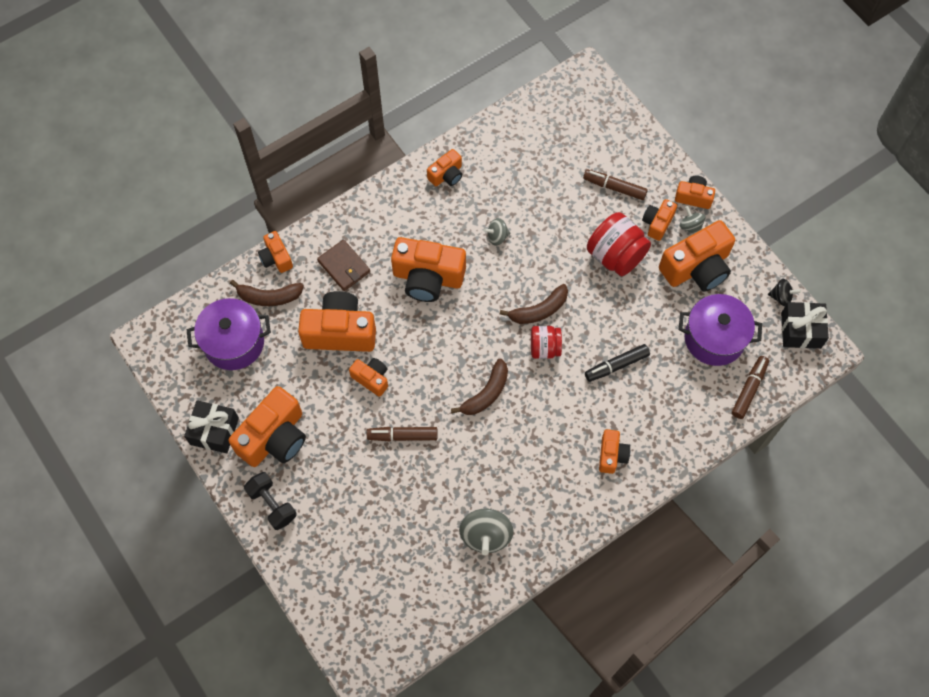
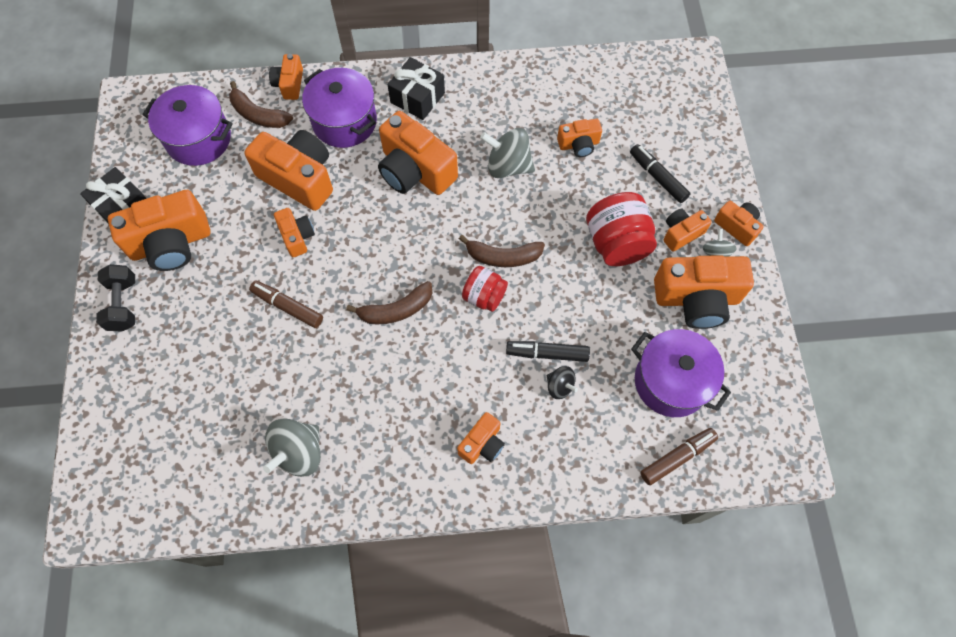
camera: 30 degrees right, 0 degrees up
(344, 266) = (344, 122): brown wallet -> purple pot
(446, 175) = (497, 86): orange camera -> orange camera (579, 144)
(497, 237) = (508, 166): grey spinning top -> grey spinning top, size x1.78
(614, 187) = (657, 177): brown marker -> black marker
(781, 297) = (773, 378): black spinning top -> black spinning top (559, 386)
(801, 330) = (775, 425): black gift -> black gift (417, 98)

